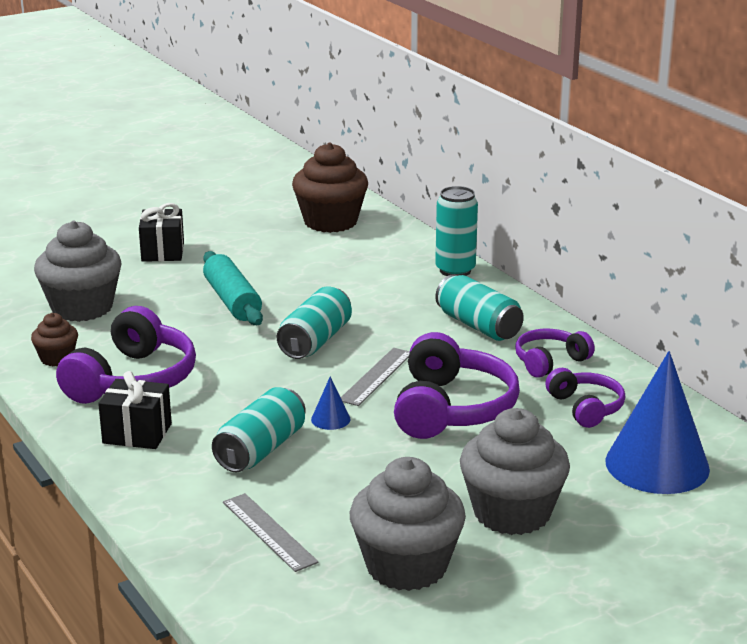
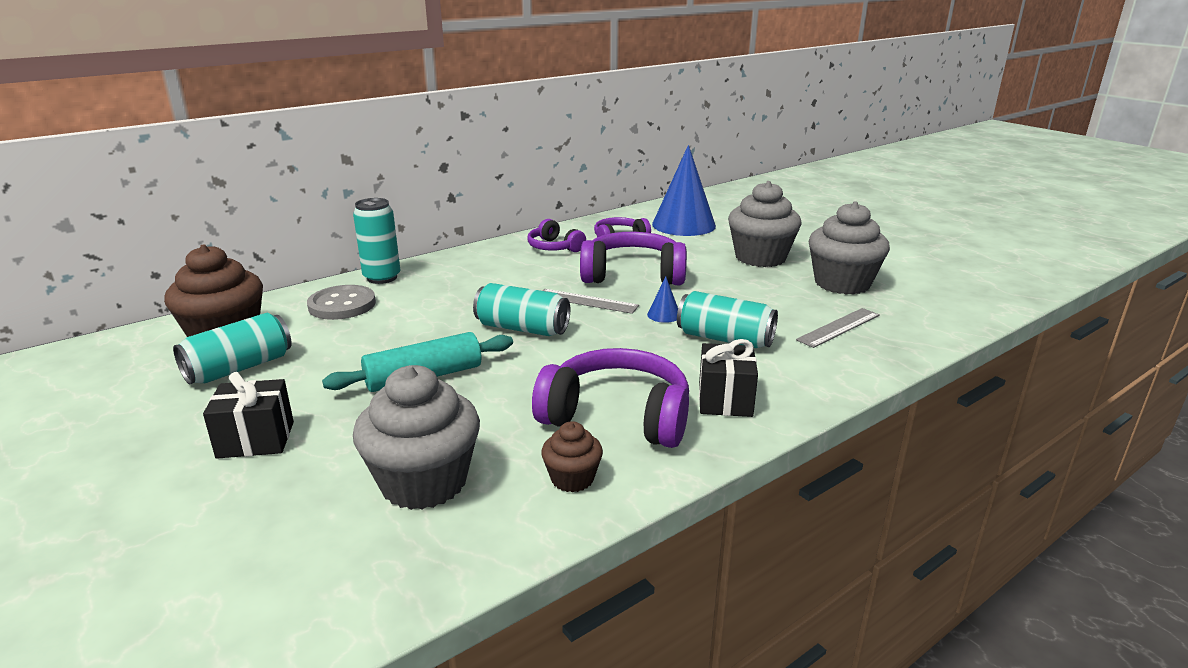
camera: 95 degrees left, 0 degrees up
(388, 258) = (342, 305): none -> grey button
(478, 326) = (494, 268): turquoise can -> turquoise can (239, 368)

